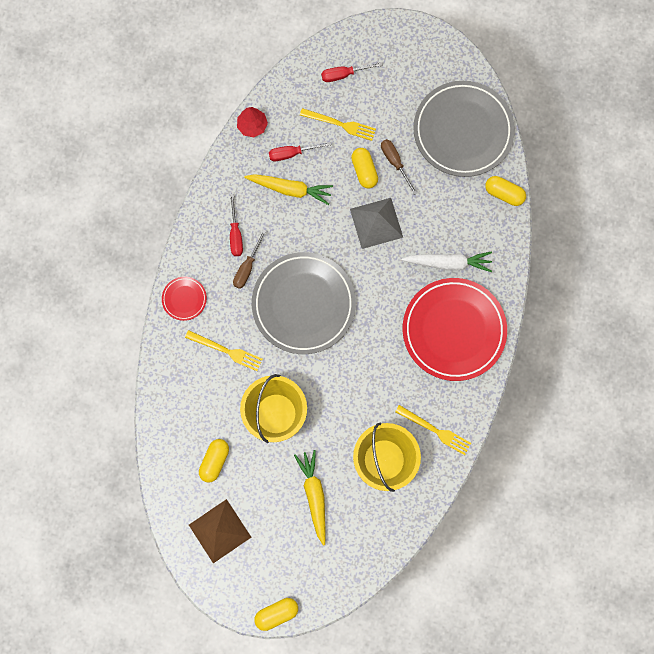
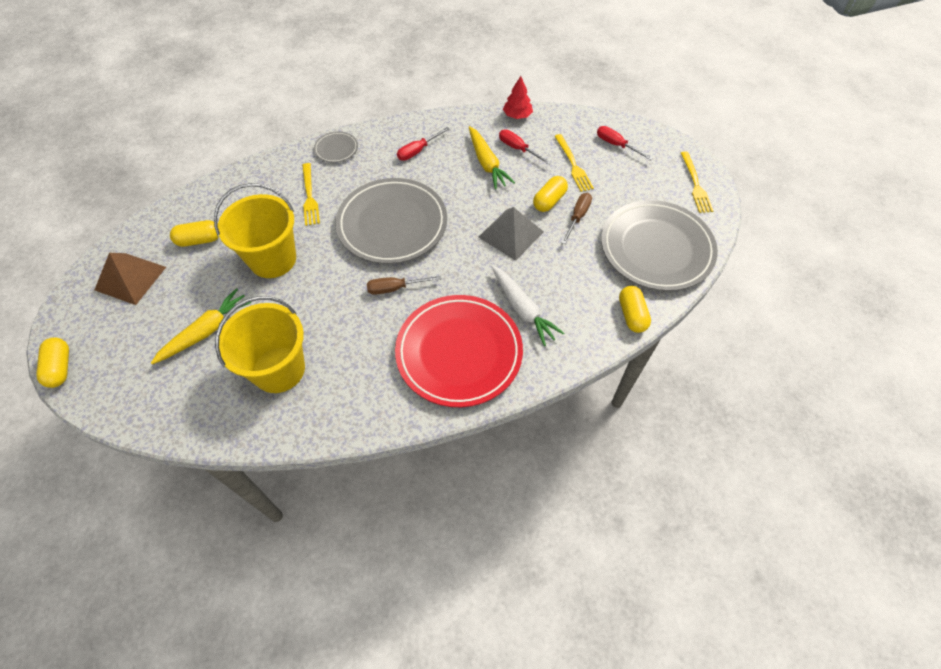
camera: 55 degrees right, 20 degrees down
(184, 299) = (336, 149): red plate -> grey plate
(247, 267) = (395, 172): brown screwdriver -> brown screwdriver (395, 288)
(276, 613) = (60, 368): yellow capsule -> yellow capsule turned 45 degrees clockwise
(435, 430) = (340, 397): yellow fork -> yellow fork (695, 184)

